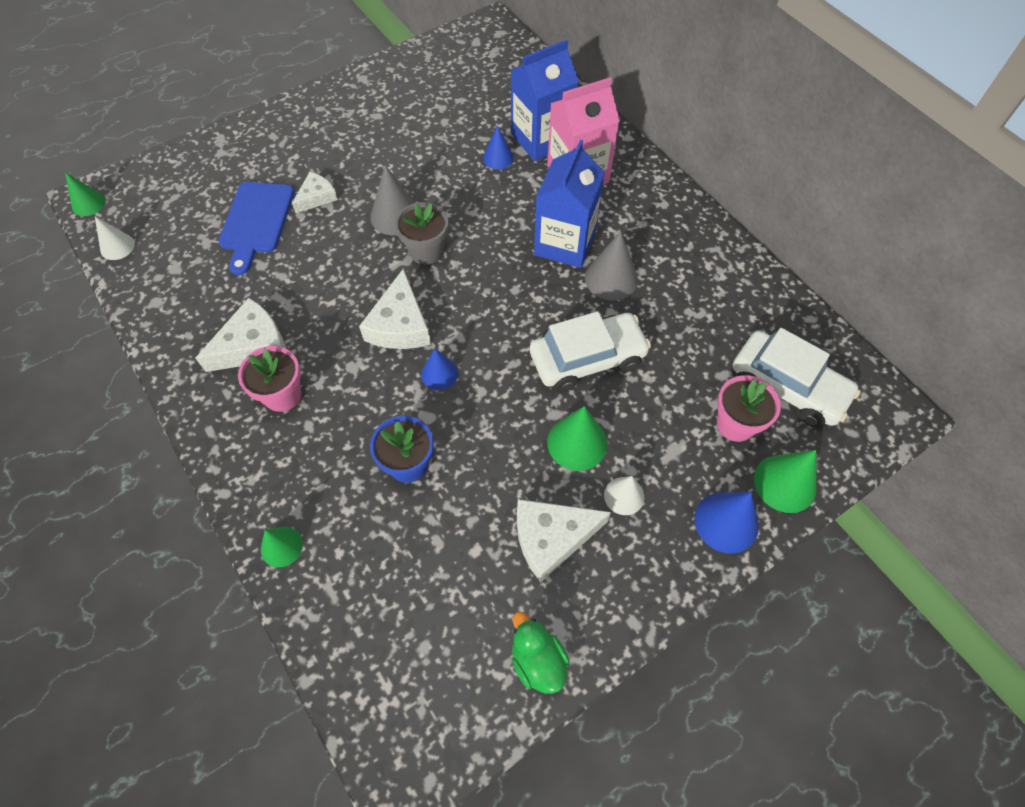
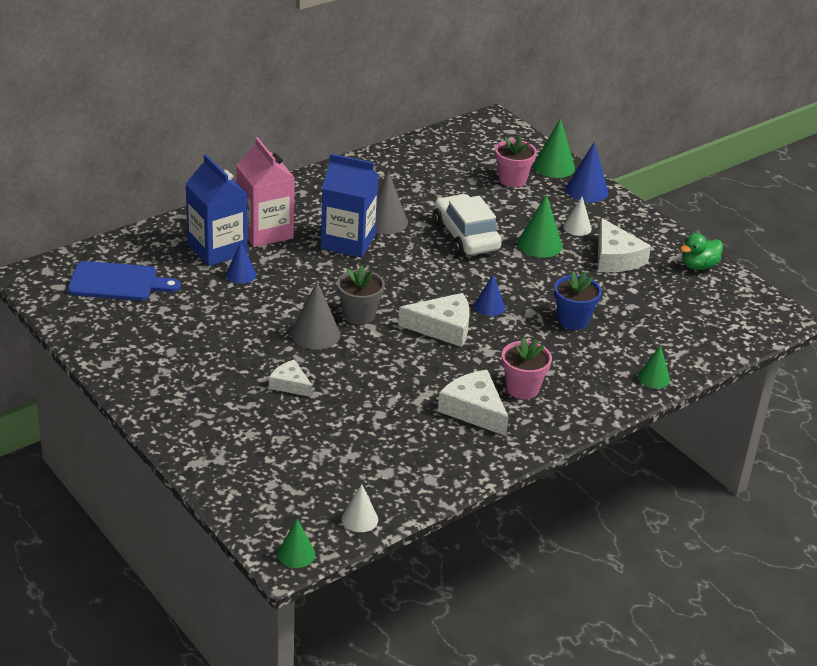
camera: 95 degrees left, 25 degrees down
(256, 221) = (323, 422): blue cutting board -> blue cutting board (117, 282)
(787, 387) = (478, 157): white car -> none

